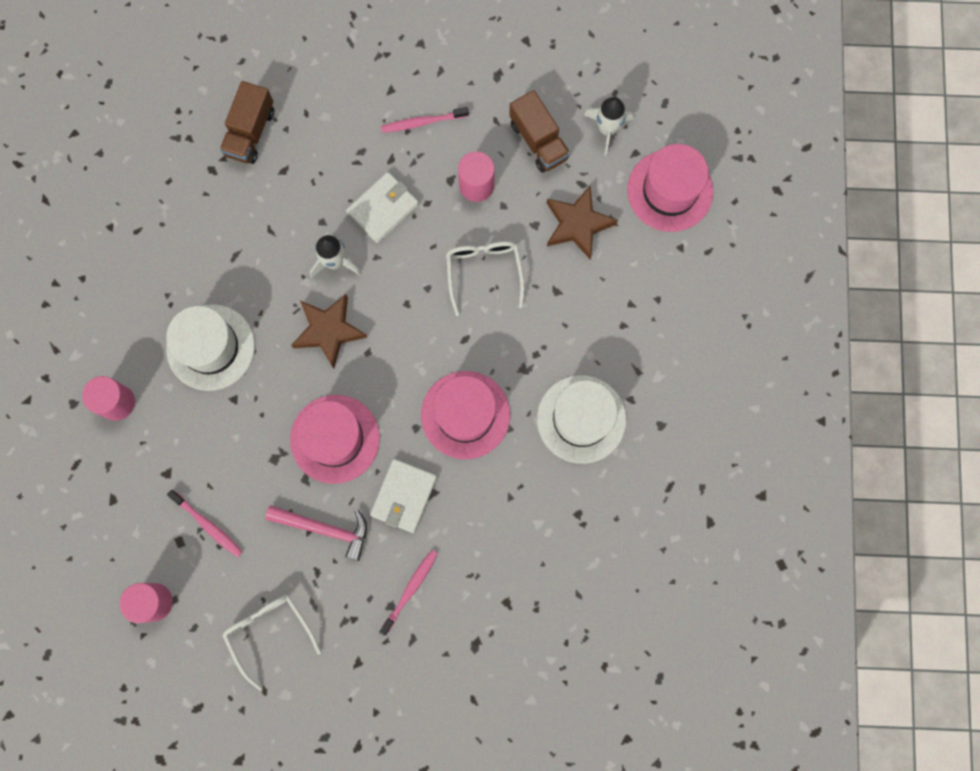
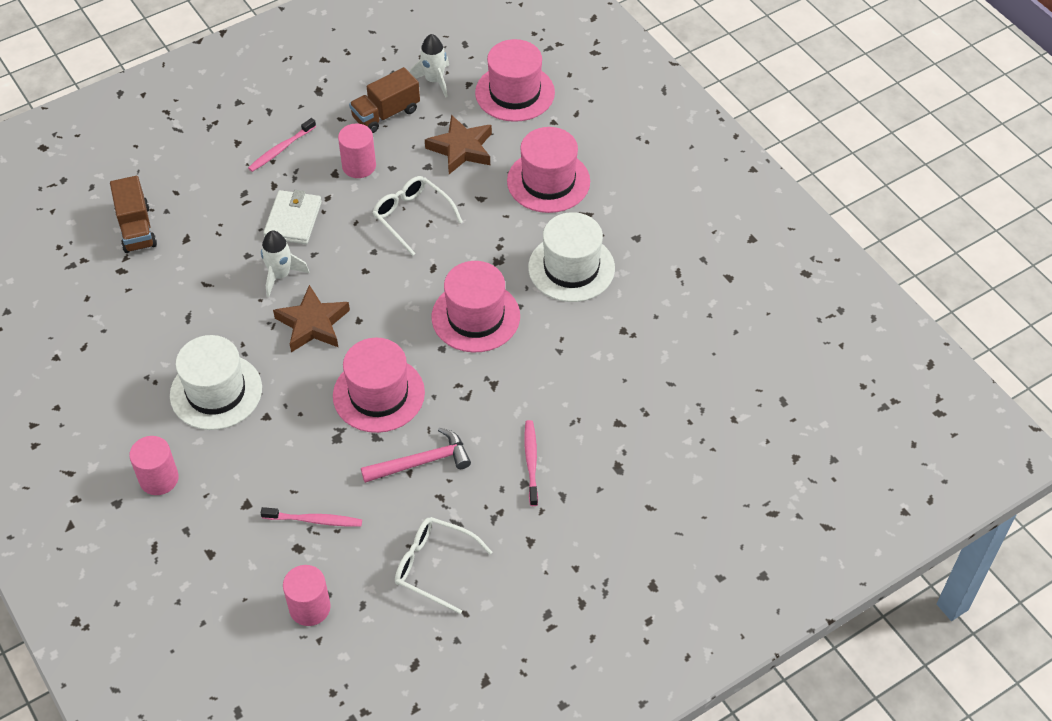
camera: 35 degrees left, 25 degrees down
(404, 496) = (470, 400): white wallet -> none
(538, 141) = (386, 114): brown truck -> brown truck turned 120 degrees clockwise
(628, 312) = (548, 181): none -> pink hat

